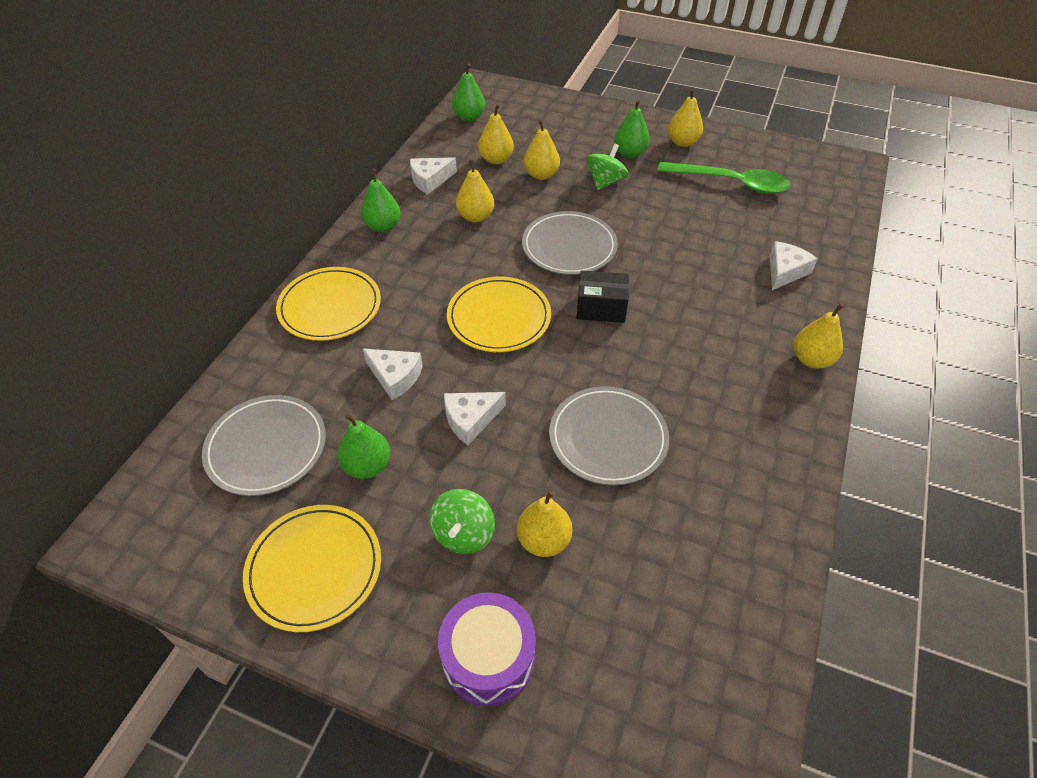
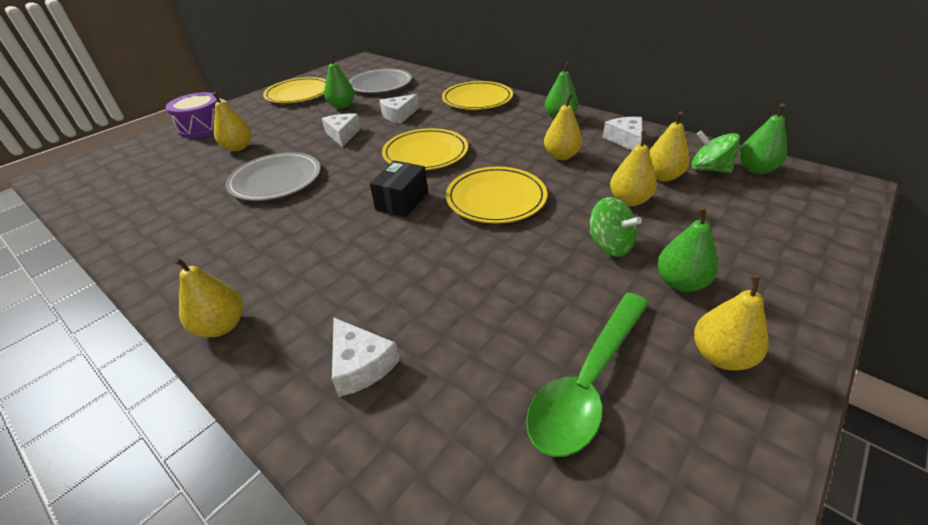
camera: 110 degrees right, 10 degrees down
(463, 534) = (271, 126): green spinning top -> green spinning top (708, 169)
(569, 246) = (496, 198): grey plate -> yellow plate

